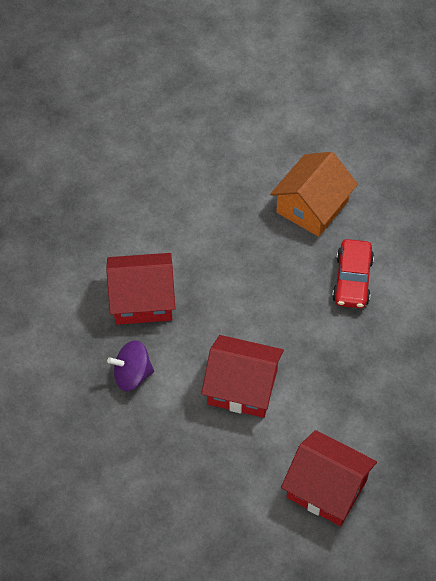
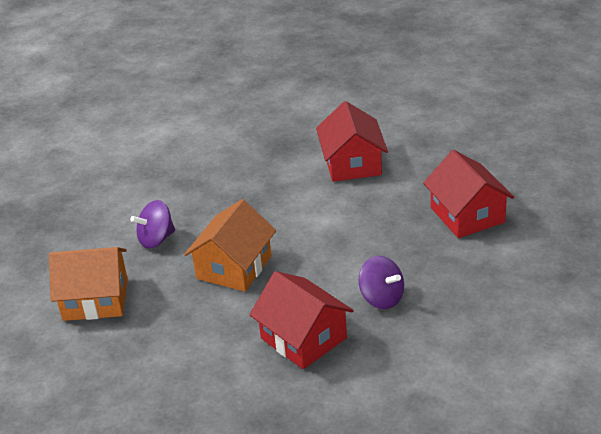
camera: 125 degrees left, 20 degrees down
(242, 387) = (320, 239): red house -> red house (467, 215)
(265, 308) = (234, 267): none -> orange house
(352, 280) = (156, 239): red car -> purple spinning top

